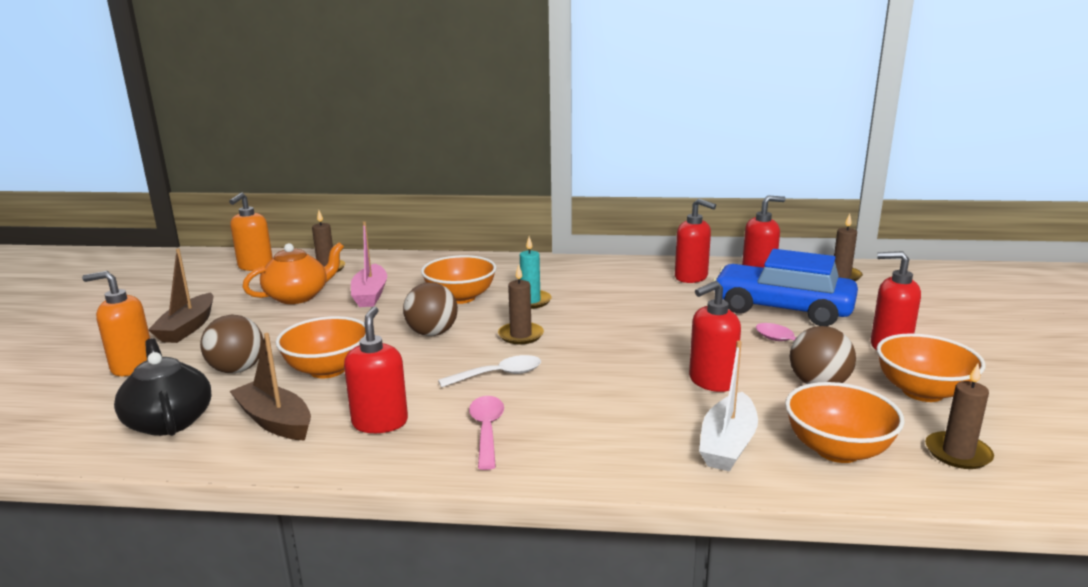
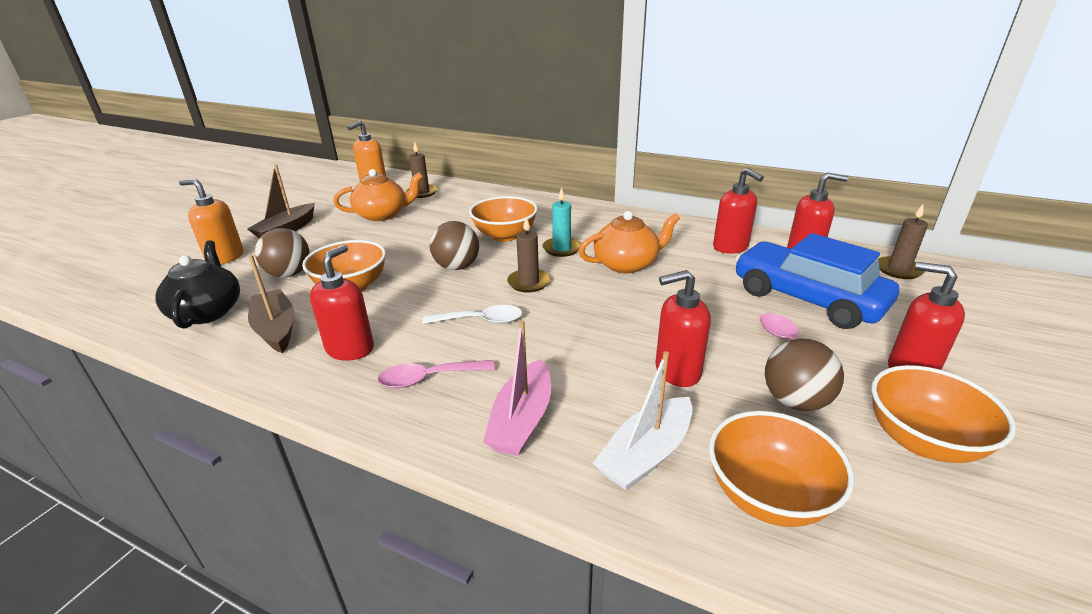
camera: 20 degrees right, 10 degrees up
(370, 294) = (436, 221): pink boat -> pink boat (522, 420)
(487, 430) = (429, 378): pink spoon -> pink spoon turned 120 degrees counterclockwise
(605, 305) = (627, 264): none -> orange teapot
(957, 453) = (925, 544): brown candle -> none

